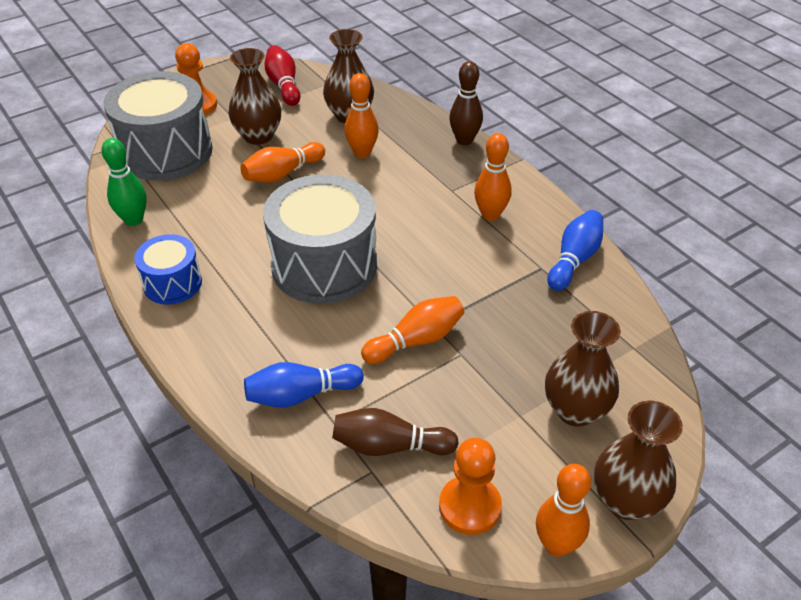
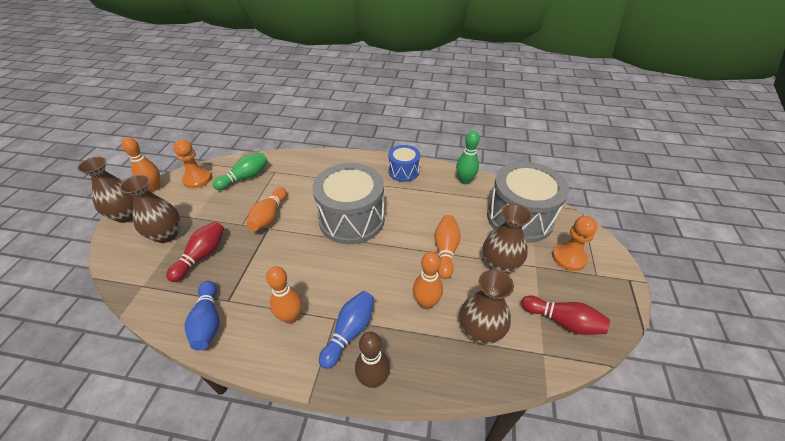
camera: 135 degrees right, 0 degrees up
(300, 395) = (298, 171): blue bowling pin -> blue bowling pin (350, 332)
(389, 446) = (245, 177): brown bowling pin -> green bowling pin
(542, 340) = (202, 256): none -> red bowling pin

